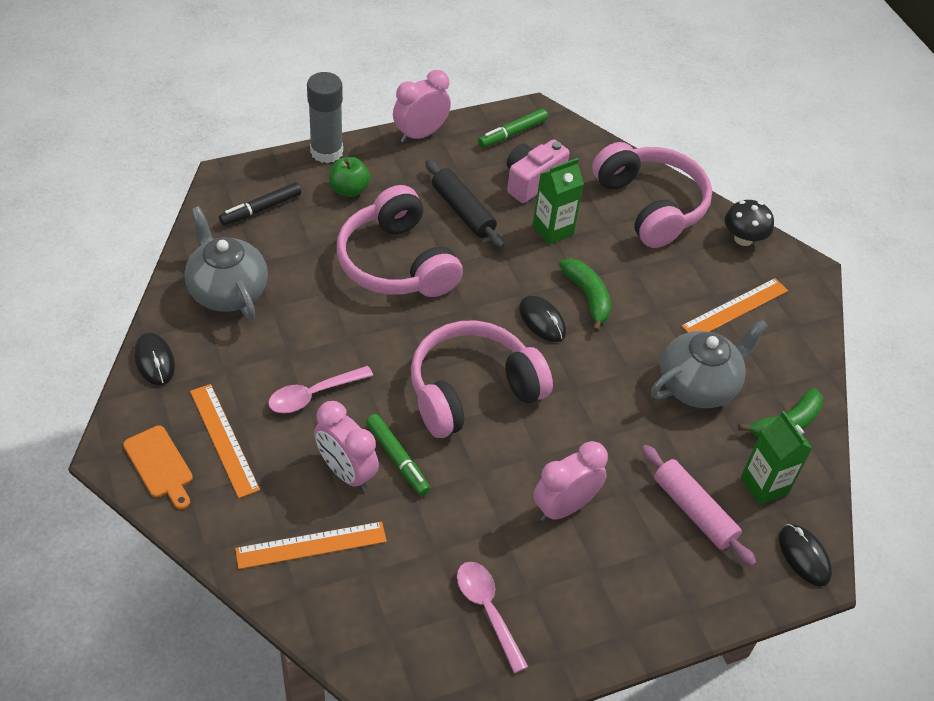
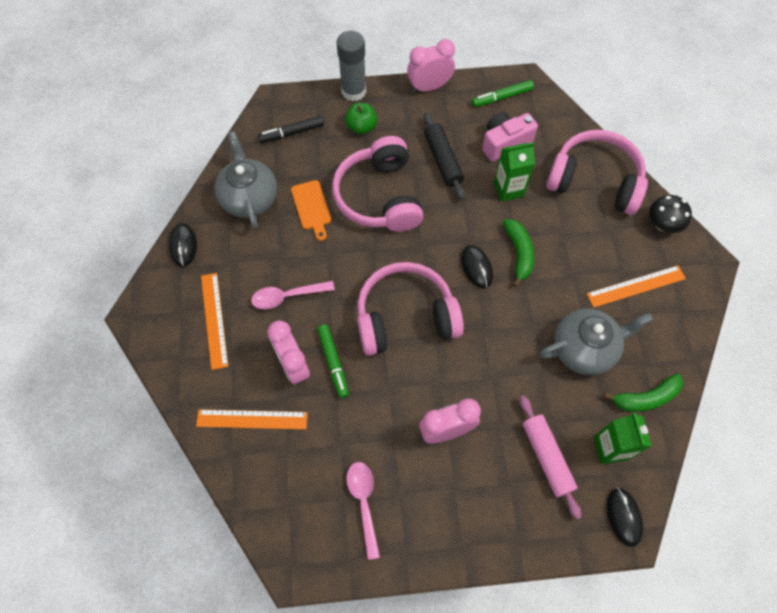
camera: 20 degrees right, 15 degrees up
(160, 465) = (165, 331): orange cutting board -> orange cutting board (312, 207)
(650, 205) = (594, 181): pink headphones -> pink headphones turned 60 degrees counterclockwise

